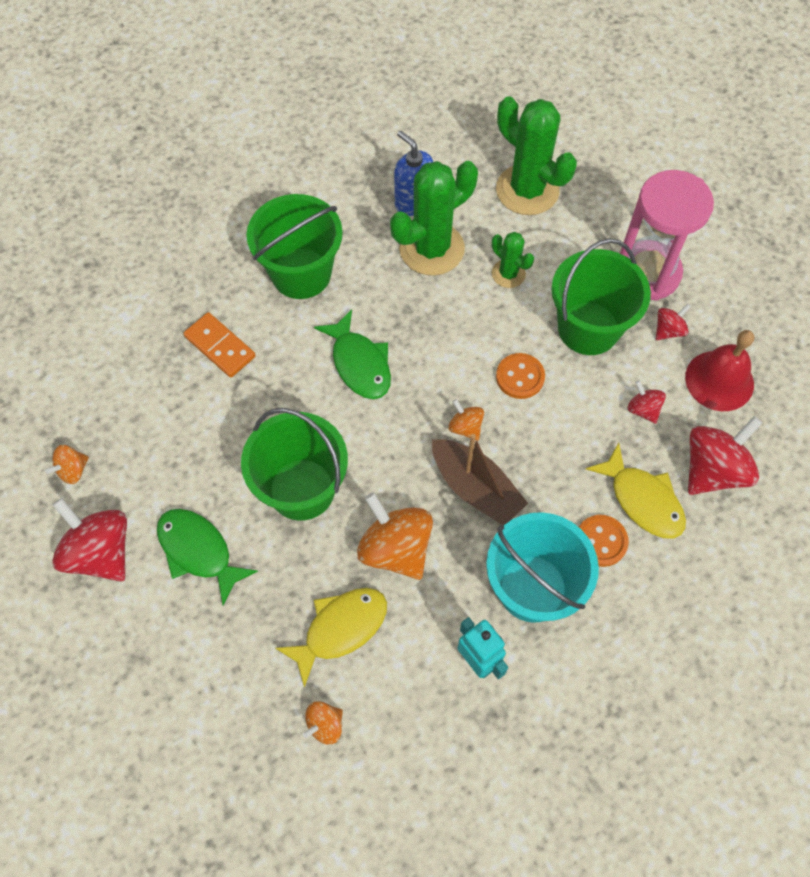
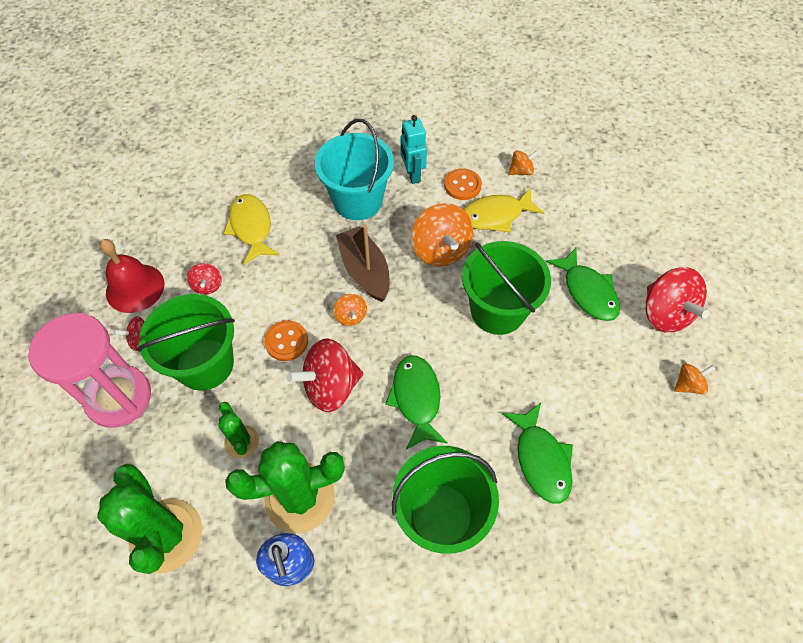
camera: 160 degrees left, 5 degrees down
(220, 347) = (541, 459): orange domino -> green fish
(601, 541) = (296, 212): orange button -> orange button (462, 185)
(713, 470) = (189, 231): red spinning top -> red spinning top (330, 387)

